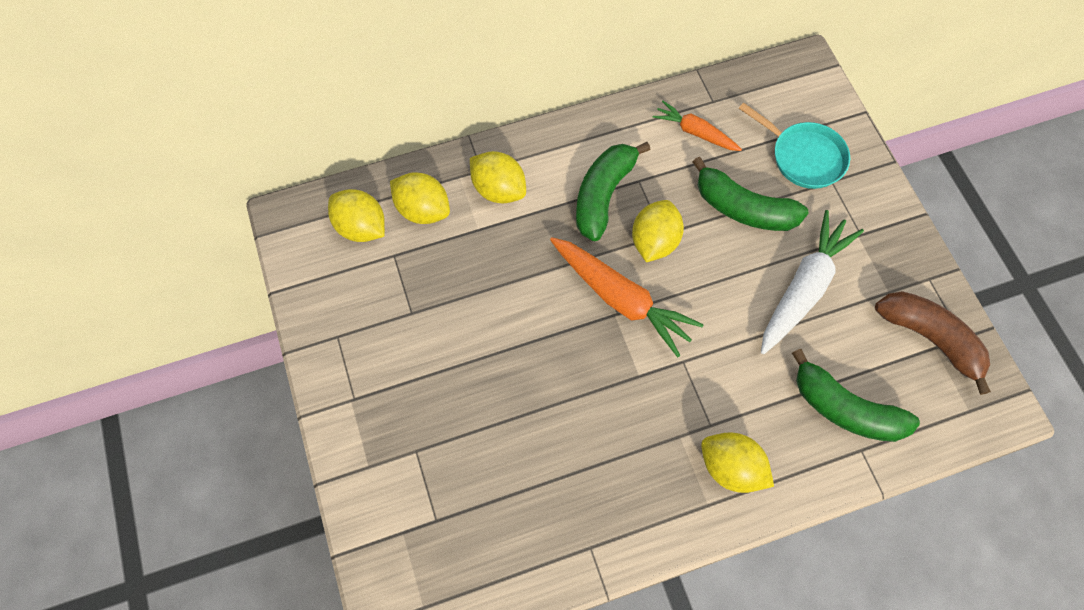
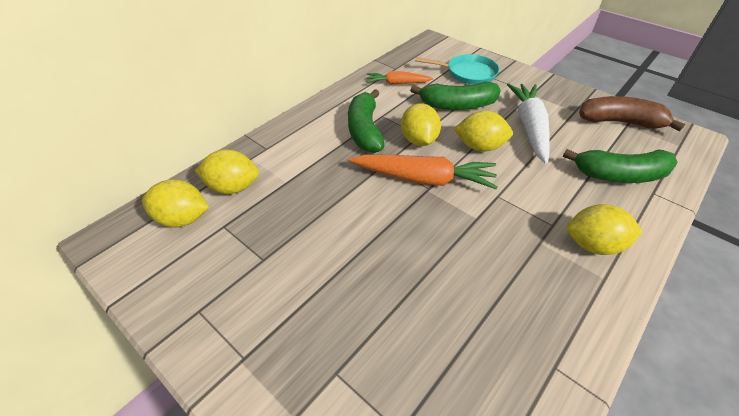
camera: 30 degrees left, 20 degrees down
(498, 189) = (287, 154): yellow lemon -> yellow lemon (479, 147)

